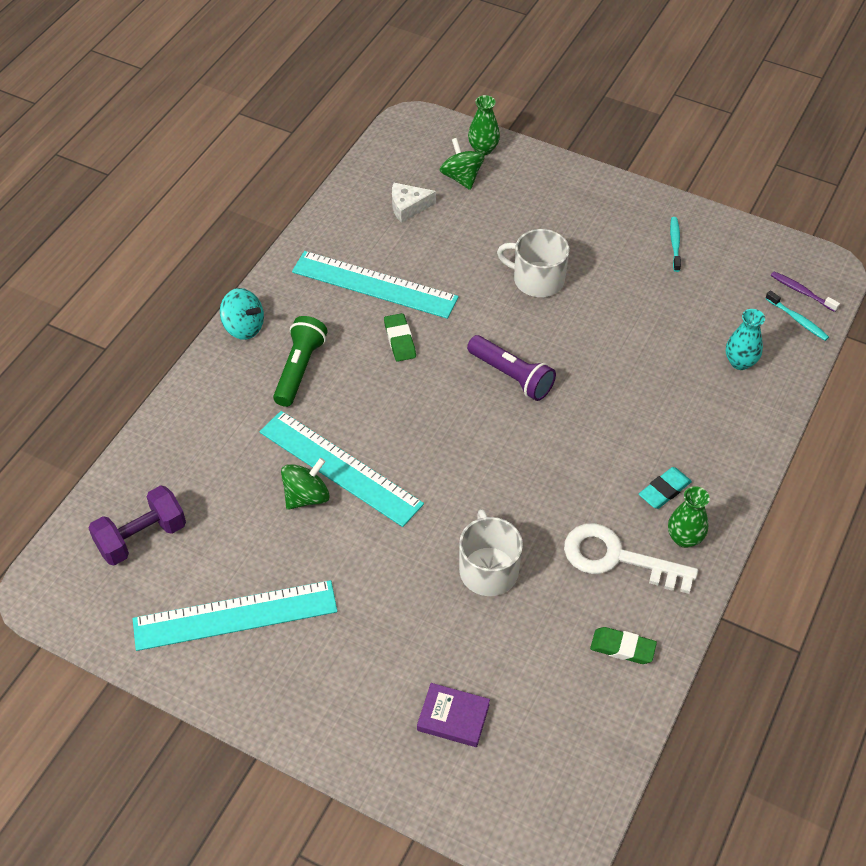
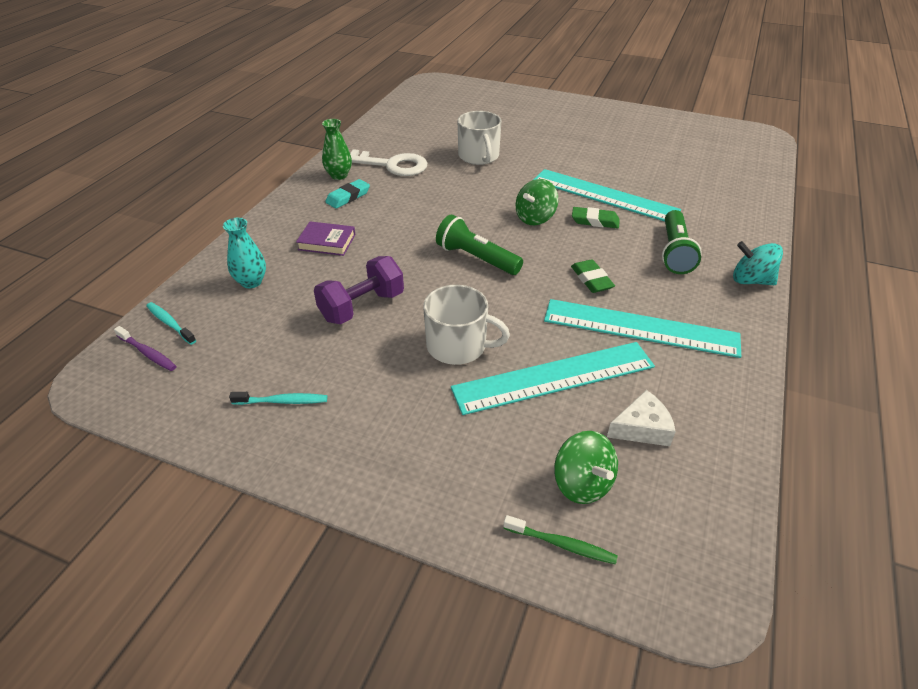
camera: 175 degrees right, 10 degrees down
(141, 537) = (722, 157): purple dumbbell -> purple dumbbell (362, 306)
(235, 616) = (635, 133): turquoise ruler -> turquoise ruler (553, 377)
(306, 496) = (621, 180): green spinning top -> green spinning top (535, 218)
(453, 717) = (490, 109): purple book -> purple book (327, 242)
(483, 149) = (561, 544): green vase -> green toothbrush
(511, 376) = (476, 258): purple flashlight -> green flashlight
(622, 648) = (390, 133): green eraser -> green eraser (595, 221)
(675, 244) = (282, 401): turquoise toothbrush -> turquoise toothbrush turned 90 degrees counterclockwise

